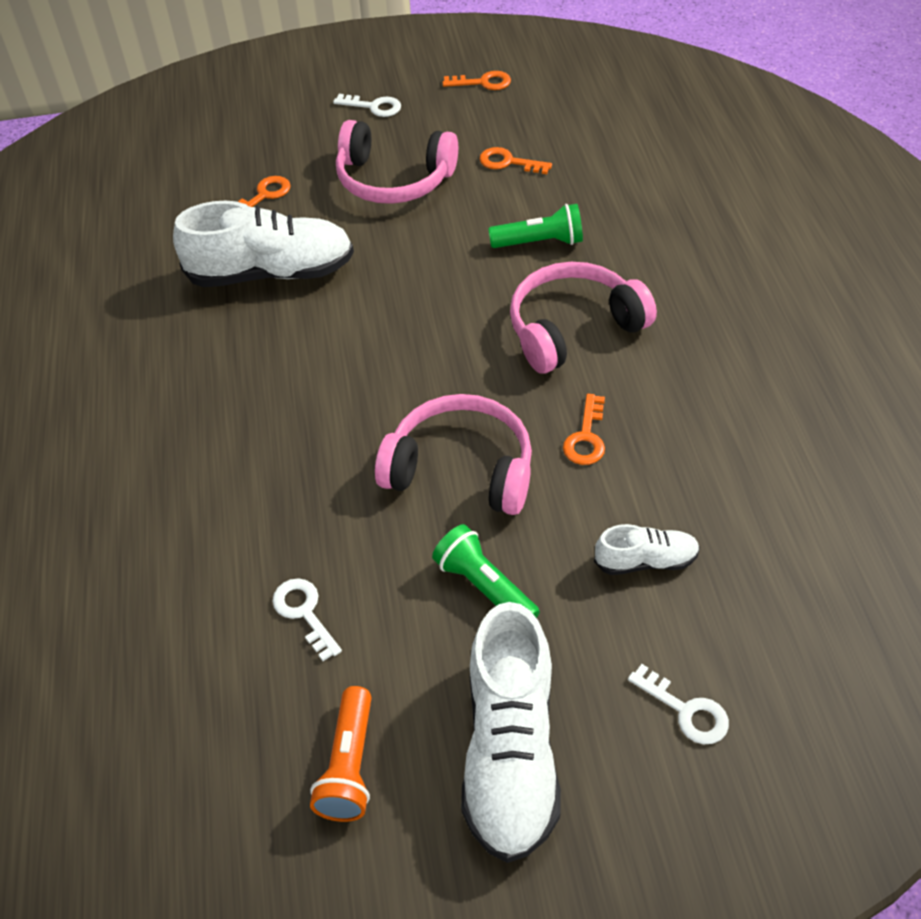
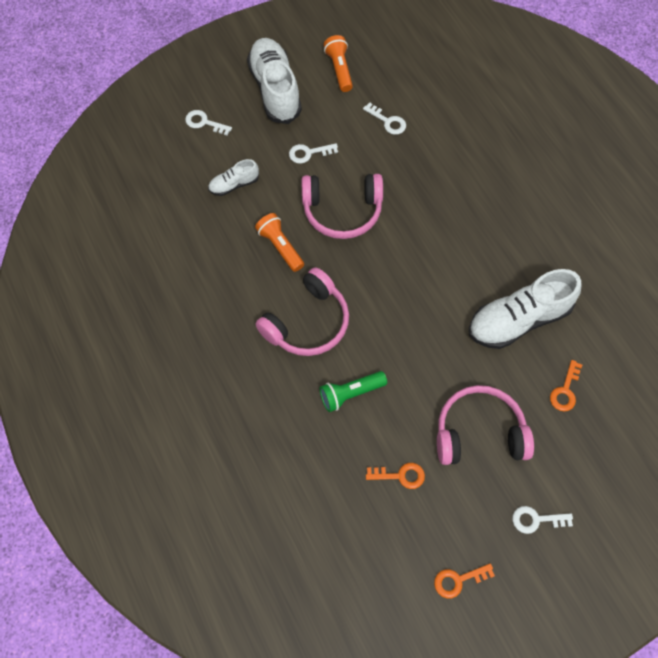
camera: 160 degrees right, 15 degrees up
(484, 587) = (308, 153): green flashlight -> white key
(586, 437) = (280, 247): orange key -> orange flashlight

